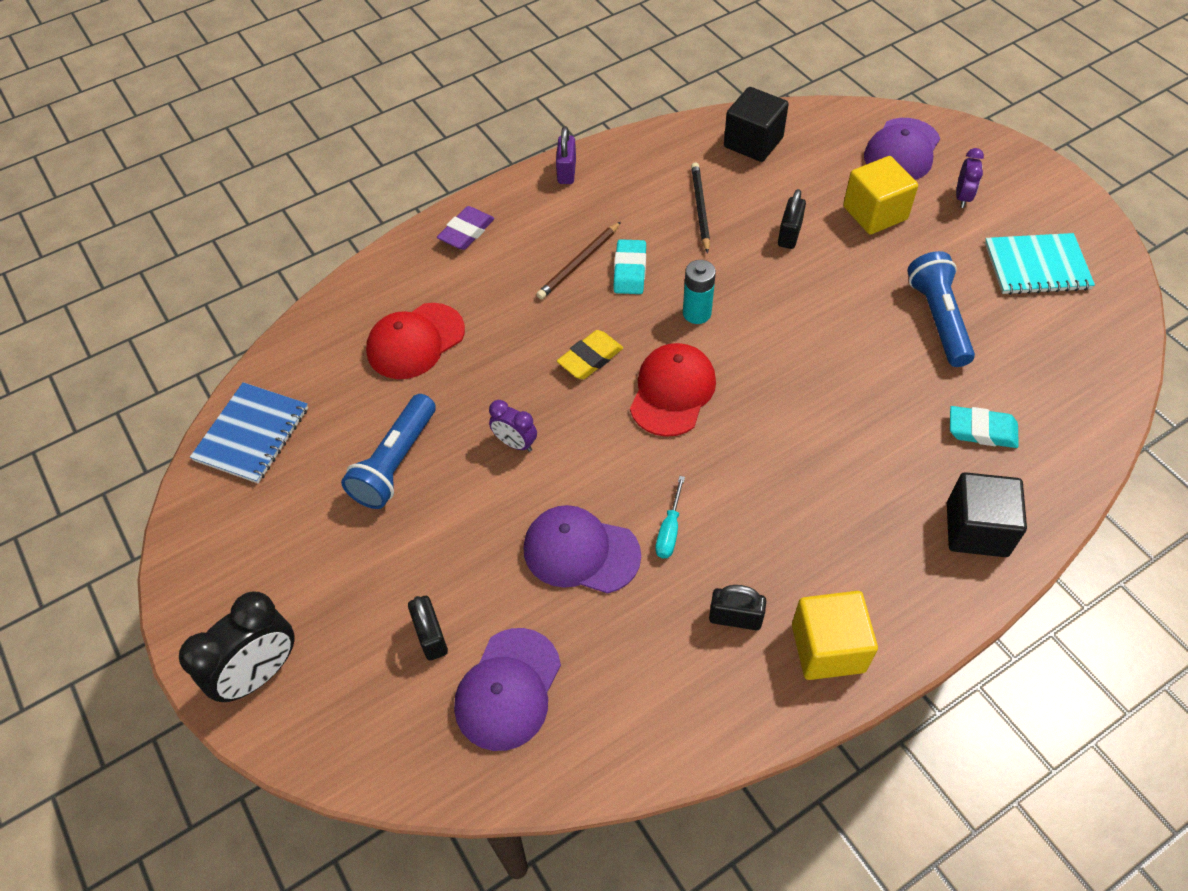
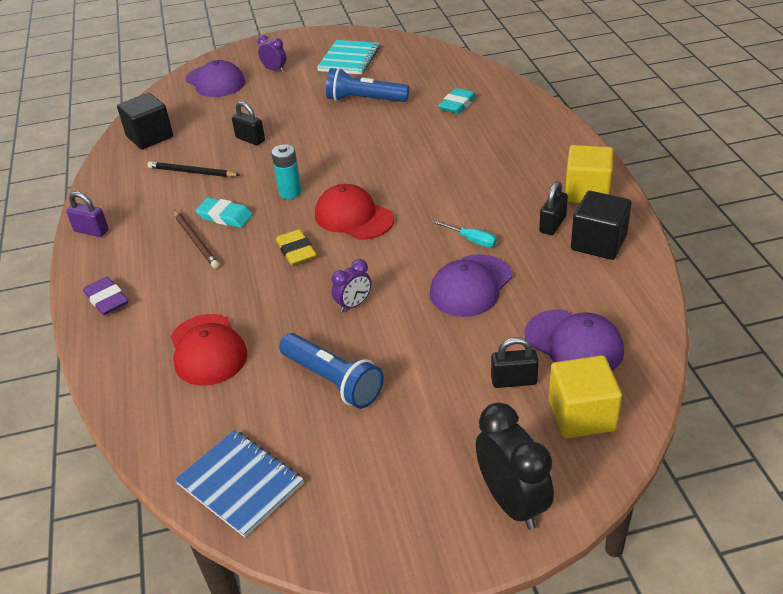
camera: 70 degrees left, 15 degrees down
(875, 213) = (260, 103): yellow cube -> yellow cube (581, 415)
(976, 529) = (525, 122): black cube -> black cube (598, 243)

